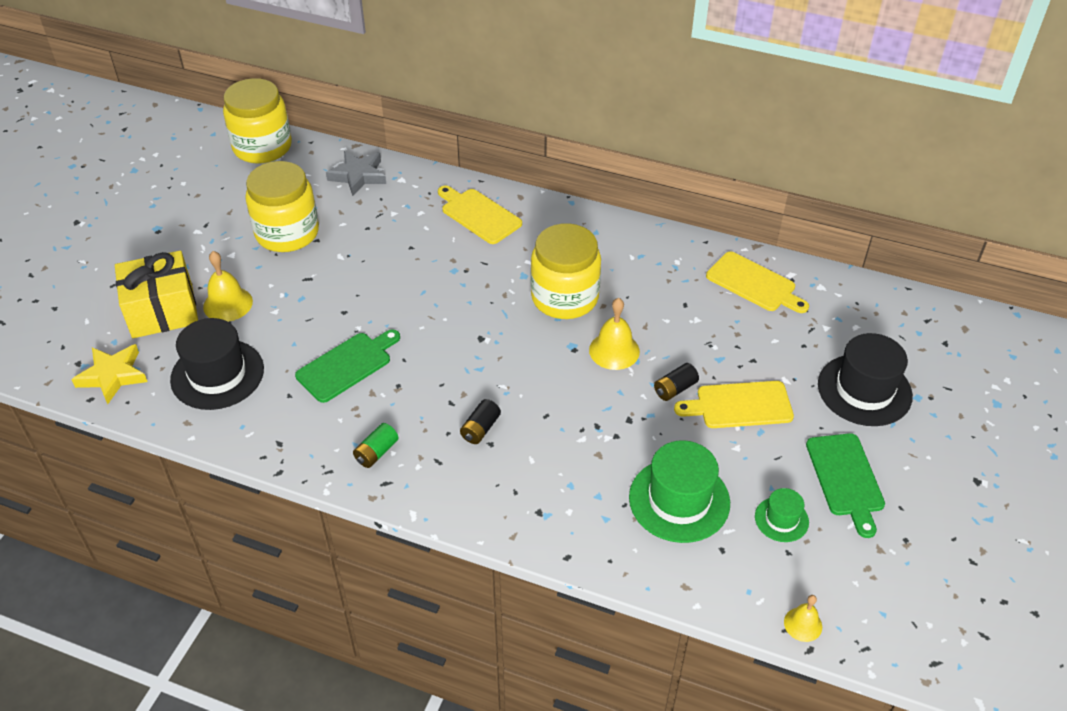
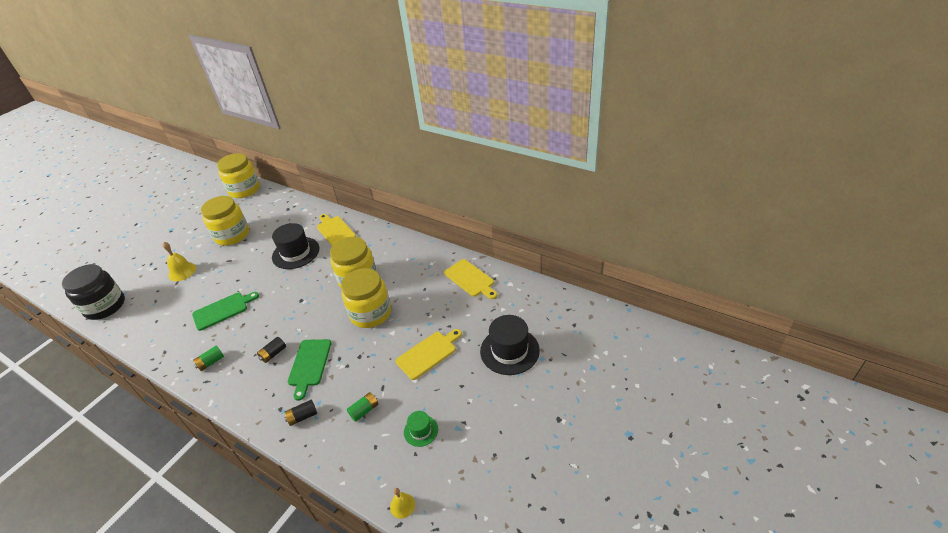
camera: 15 degrees right, 5 degrees down
(113, 376) = (105, 306): yellow star -> black jar
(162, 311) = (149, 273): yellow gift -> none
(217, 374) = (155, 310): black hat -> black hat (296, 253)
(358, 176) = (284, 207): grey star -> none
(614, 350) = (371, 313): yellow bell -> yellow jar
(675, 389) = (394, 340): black battery -> black battery (303, 416)
(679, 500) = (364, 410): green hat -> green battery
(739, 405) = (428, 353): yellow cutting board -> yellow cutting board turned 135 degrees clockwise
(846, 478) = (473, 408): green cutting board -> green cutting board (309, 365)

